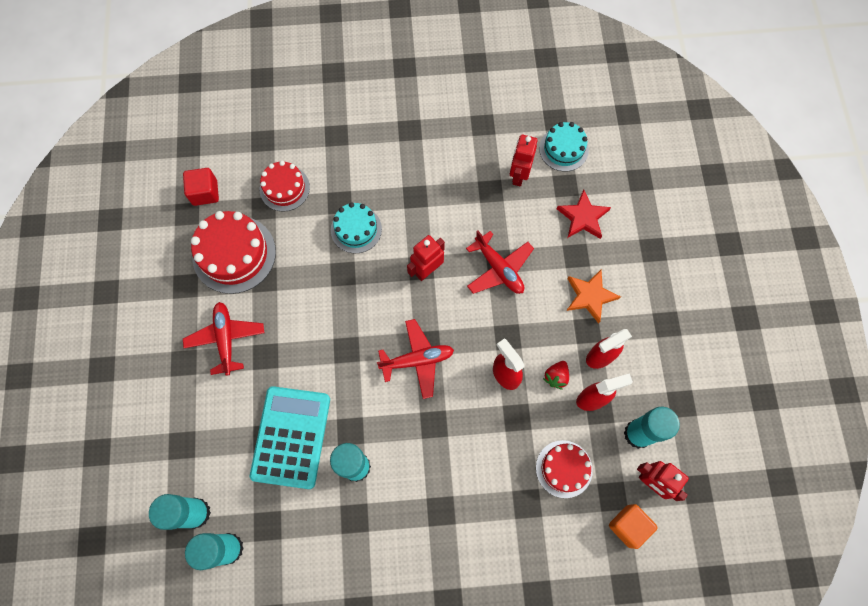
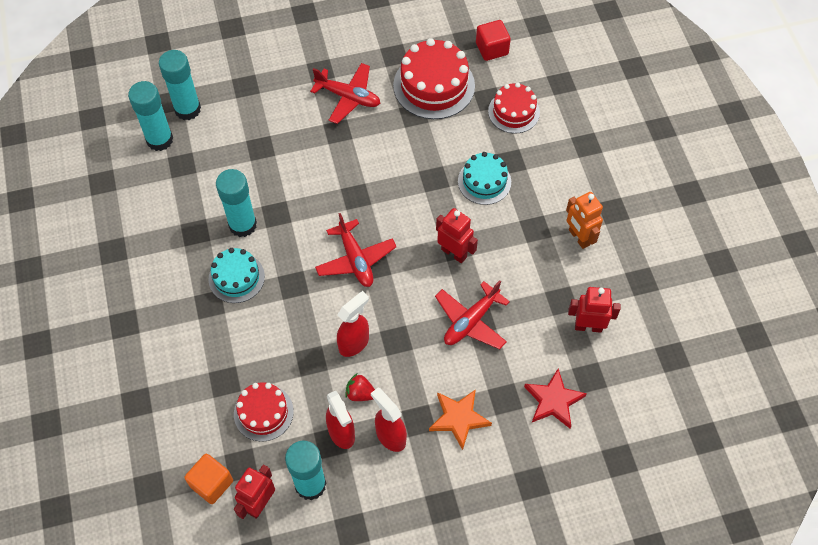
camera: 80 degrees right, 10 degrees down
(226, 339) = (348, 97): red plane -> red plane turned 45 degrees clockwise
(291, 437) = (264, 167): turquoise calculator -> none
(431, 163) = (579, 237): none -> orange robot
(563, 149) = (635, 370): turquoise cake -> turquoise cake (236, 277)

